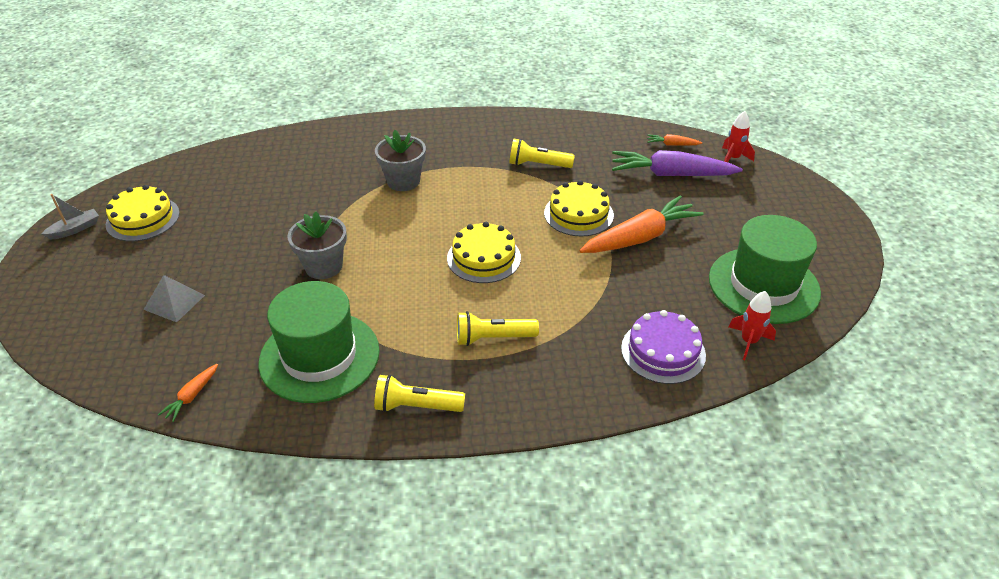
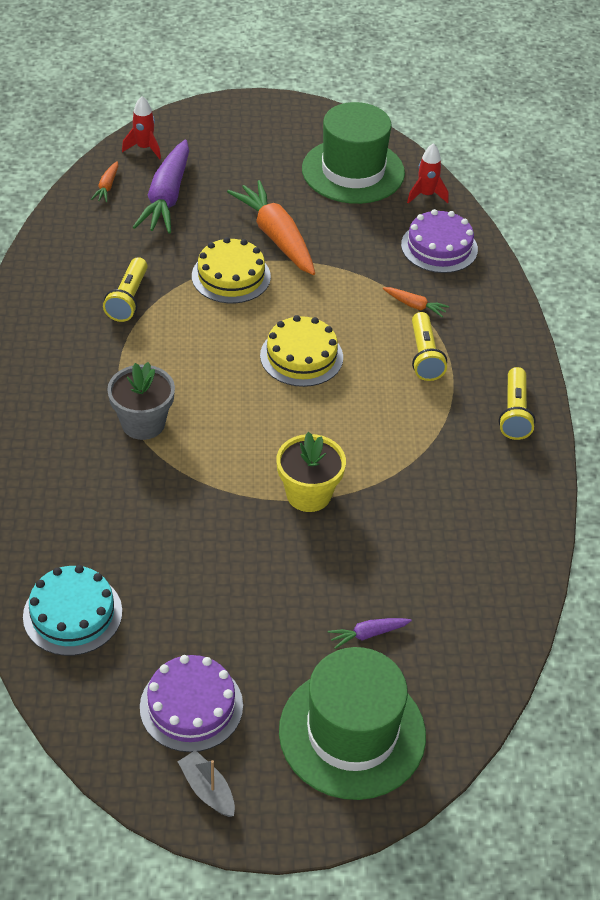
camera: 90 degrees left, 5 degrees up
(143, 219) = (191, 706): yellow cake -> purple cake
(174, 302) = (368, 634): grey pyramid -> purple carrot
(192, 396) = (514, 591): orange carrot -> orange carrot (414, 306)
(234, 166) = (72, 614): none -> turquoise cake
(319, 356) = (453, 489): green hat -> green hat (352, 733)
(323, 266) = (308, 494): grey flower pot -> yellow flower pot

